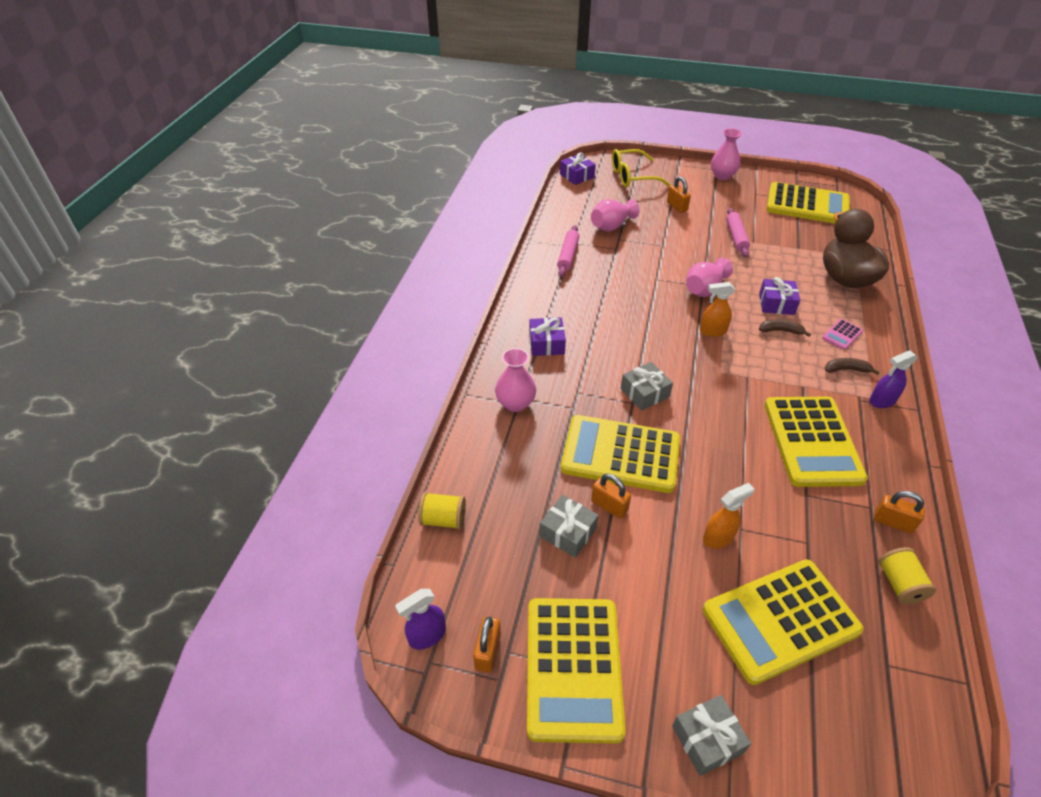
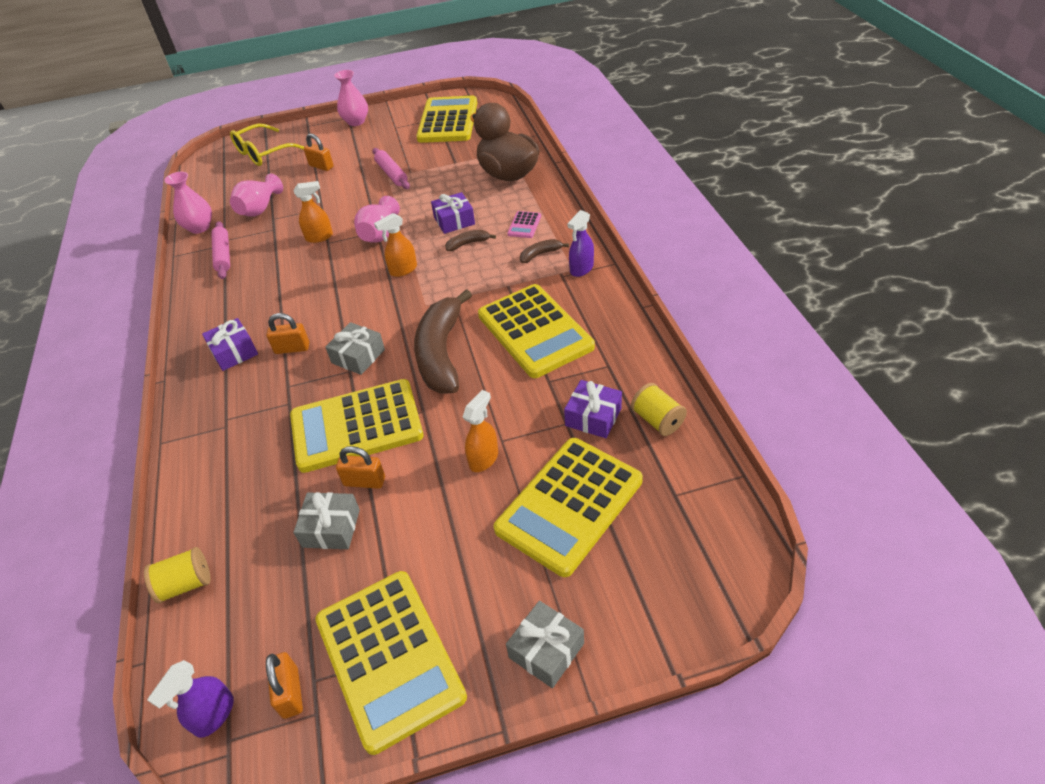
camera: 25 degrees left, 0 degrees up
(515, 403) = (223, 427): pink vase -> pink vase (199, 227)
(577, 176) = (202, 173): purple gift -> purple gift (593, 417)
(651, 271) = (319, 237): none -> orange spray bottle
(717, 423) = (441, 353): none -> brown banana
(807, 205) = (448, 121): yellow calculator -> yellow calculator turned 75 degrees counterclockwise
(892, 522) = (631, 370): orange padlock -> orange padlock (292, 348)

